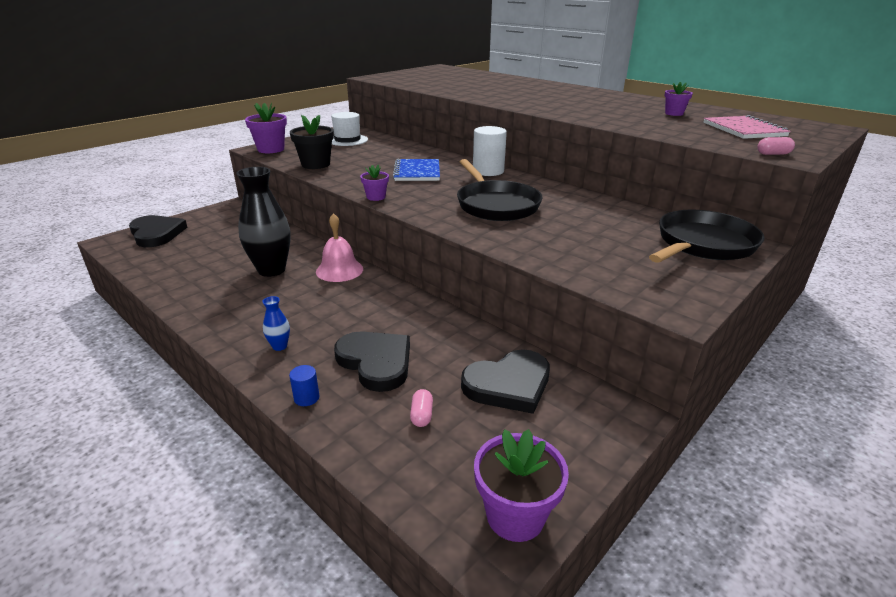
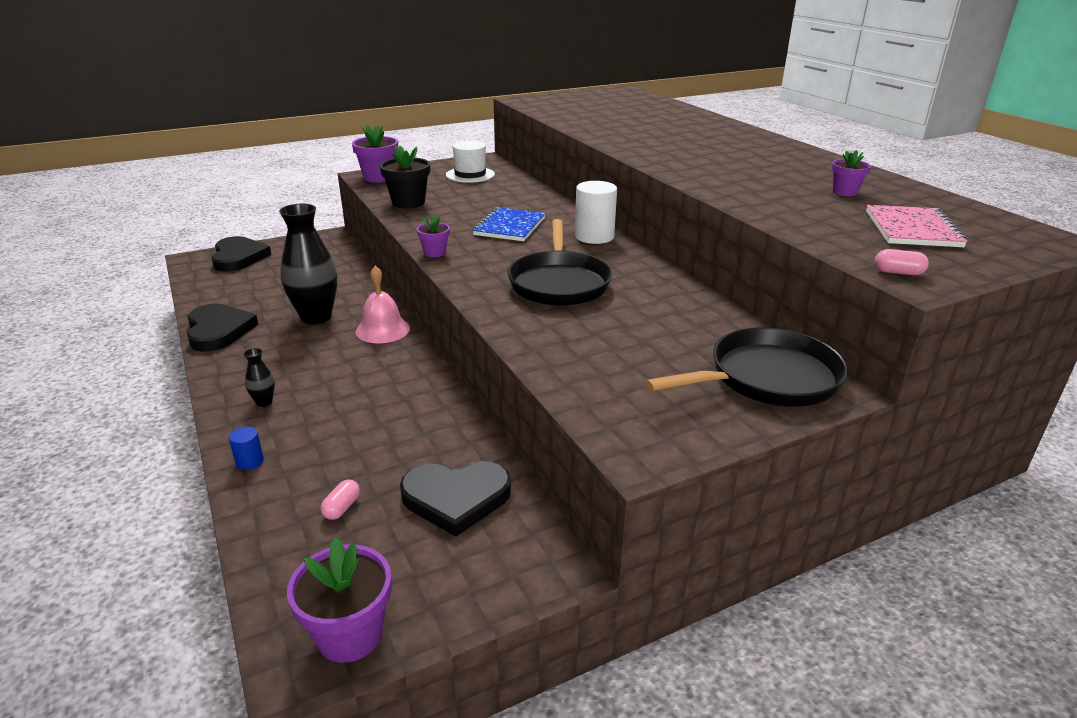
camera: 20 degrees right, 0 degrees up
(279, 346) = (264, 402): blue vase -> black vase
(376, 362) = (341, 440): black heart -> black heart (218, 330)

